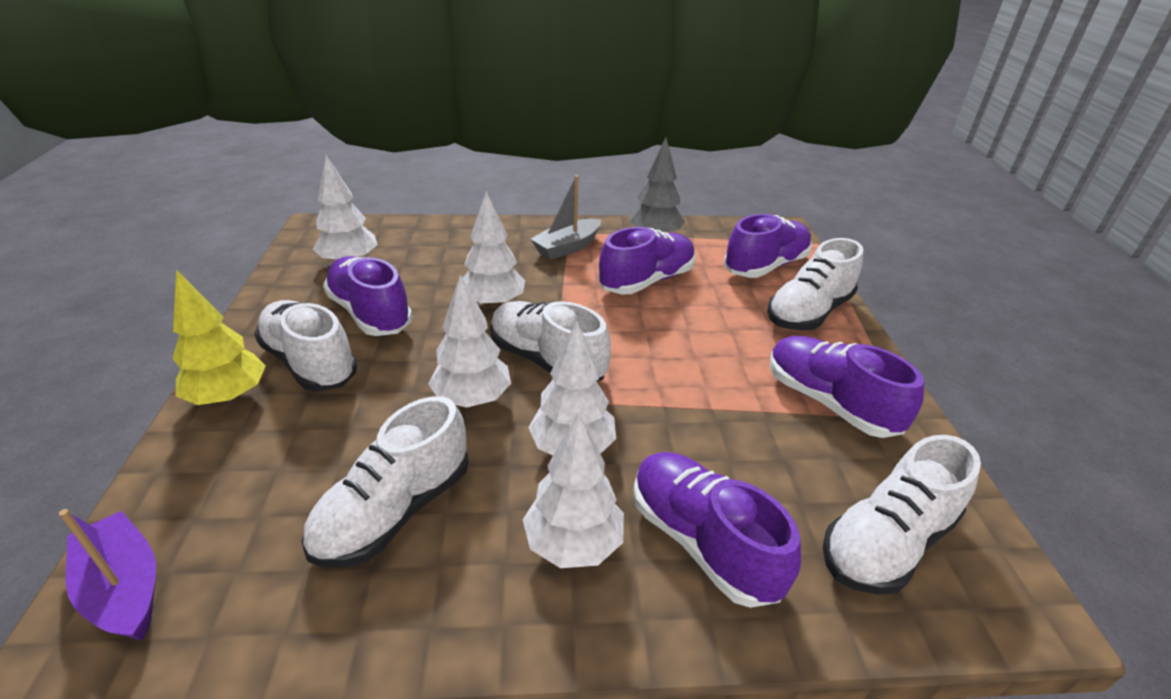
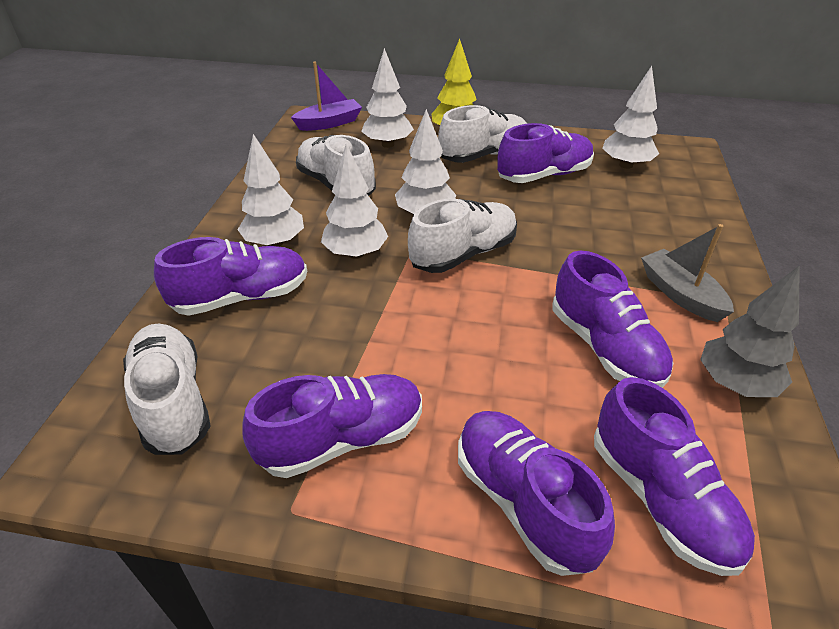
camera: 105 degrees right, 5 degrees up
(493, 303) = (557, 233): white tree -> white tree (388, 144)
(808, 312) = (523, 501): white shoe -> purple shoe

